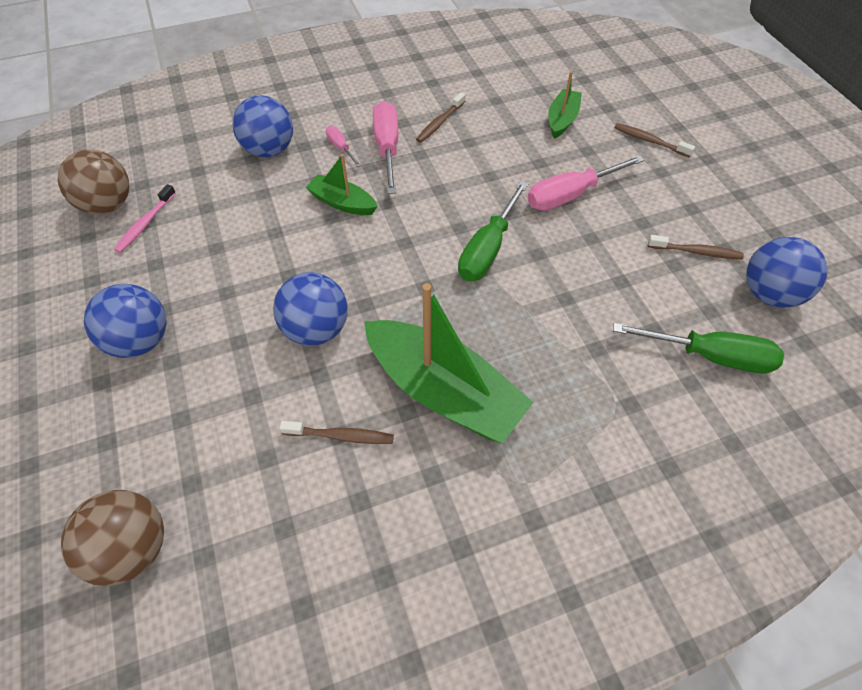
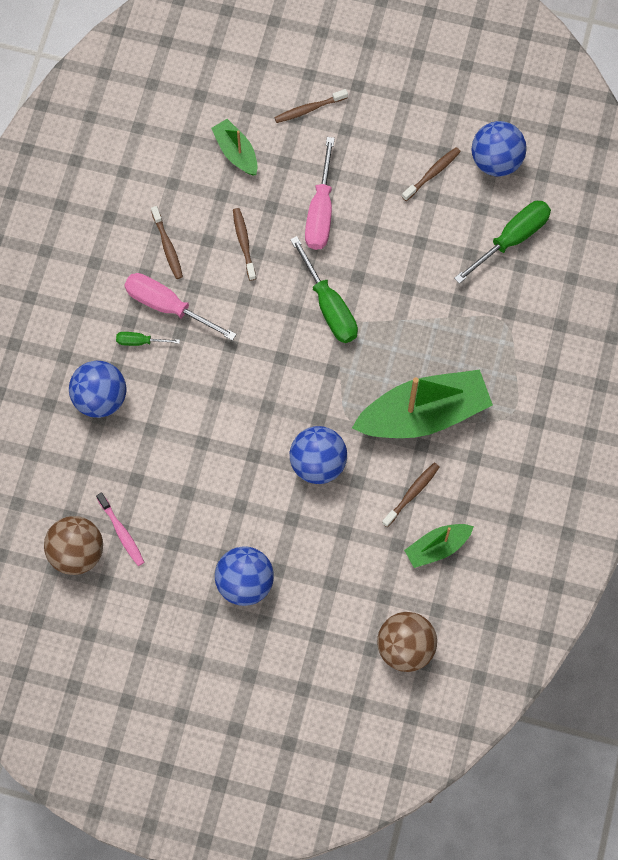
camera: 55 degrees left, 15 degrees up
(341, 148) = (140, 341): pink screwdriver -> green screwdriver
(343, 203) = (207, 377): green boat -> green boat (437, 547)
(489, 163) = (244, 243): none -> brown toothbrush

